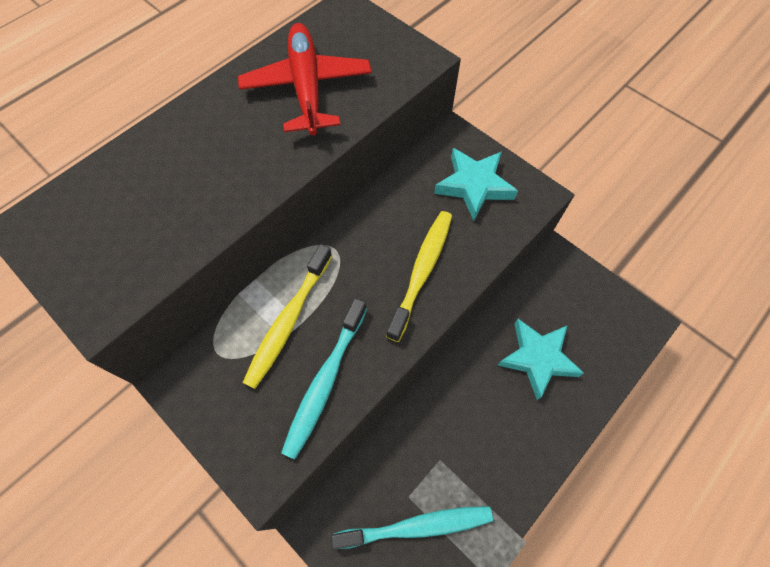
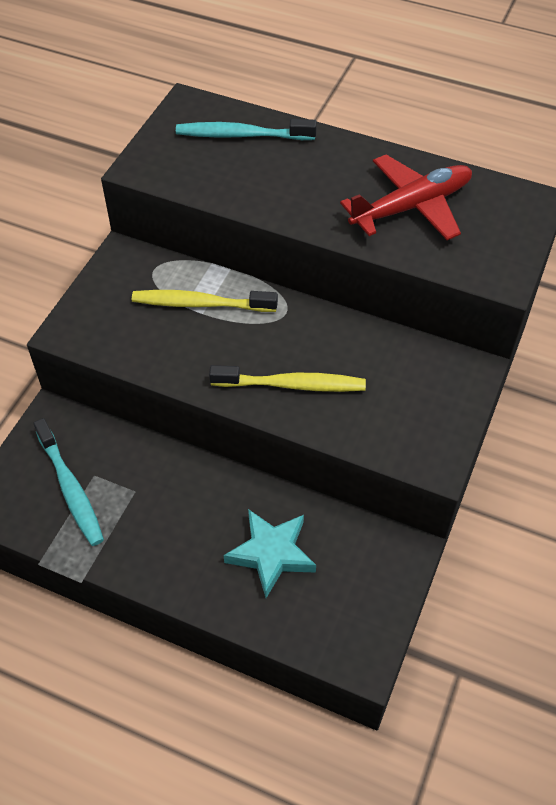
camera: 70 degrees right, 10 degrees down
(325, 381) = (156, 346): turquoise toothbrush -> turquoise toothbrush (242, 135)
(474, 186) = (416, 402): turquoise star -> none

